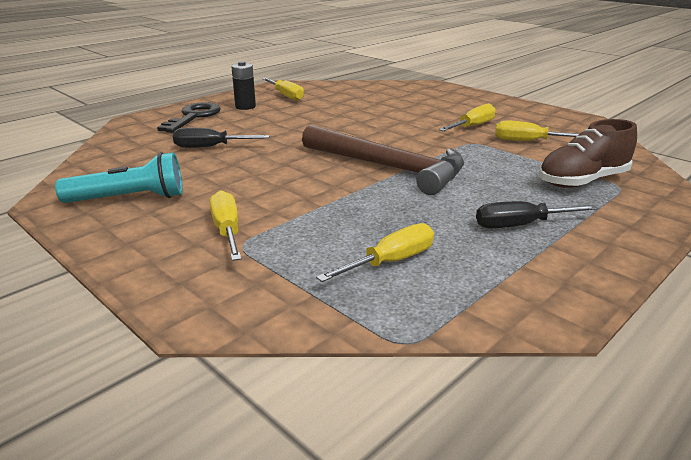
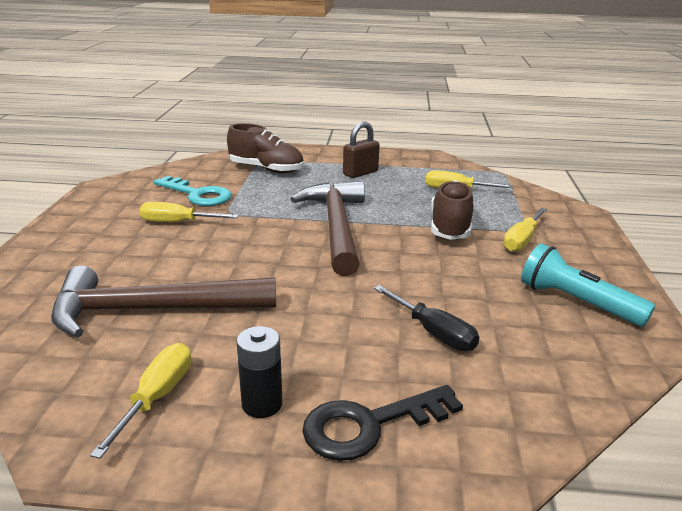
camera: 130 degrees left, 0 degrees up
(310, 211) = (450, 227): none -> brown shoe
(357, 104) = (152, 310): none -> brown hammer
(521, 225) = (360, 173): black screwdriver -> brown padlock
(529, 141) = (198, 195): yellow screwdriver -> turquoise key

